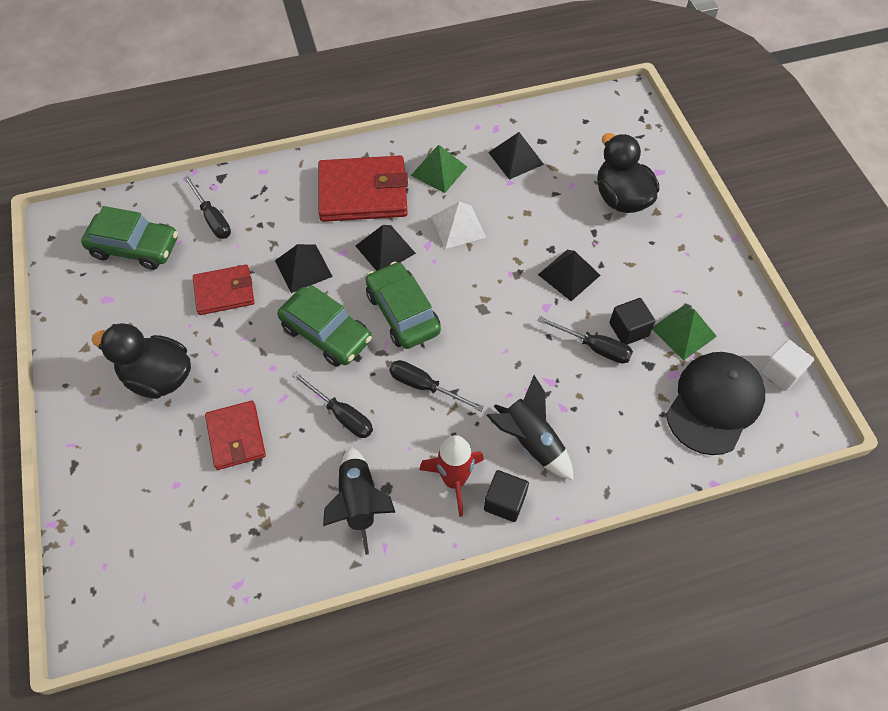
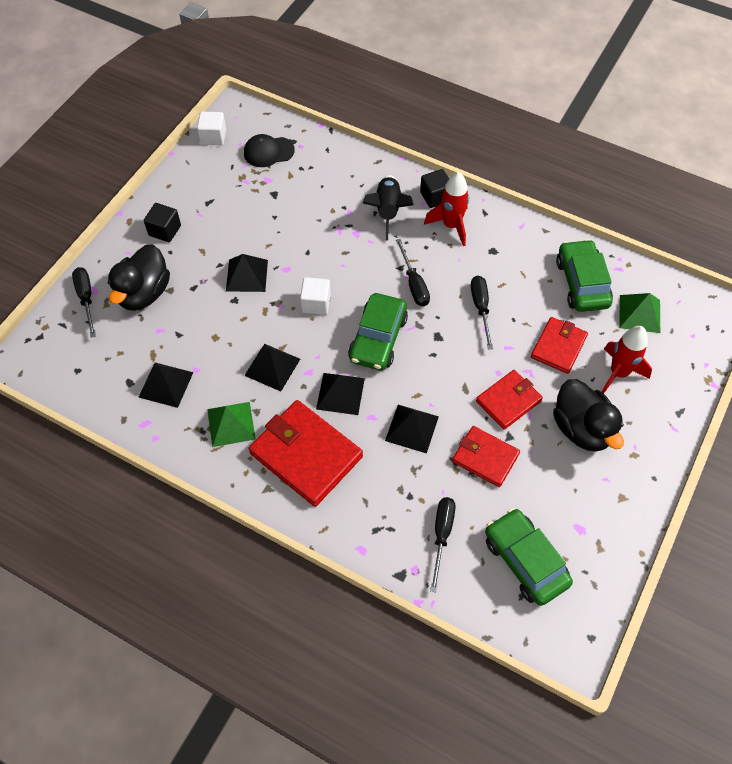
camera: 135 degrees left, 0 degrees up
(158, 457) = (618, 373): none -> red rocket
(242, 350) = (508, 401): none -> red wallet
(326, 333) = (441, 366): green car -> green car (582, 283)
(359, 502) = (515, 255): black rocket -> none
(458, 227) = (272, 367): white pyramid -> black pyramid
(486, 299) = (316, 303): none -> white cube
(594, 347) = (290, 225): black screwdriver -> black screwdriver (86, 298)
(628, 329) = (258, 218): black cube -> black cube (165, 230)
(683, 332) = (231, 193): green pyramid -> green pyramid (639, 314)
(714, 404) = (268, 152): black cap -> black cap, size x0.60

